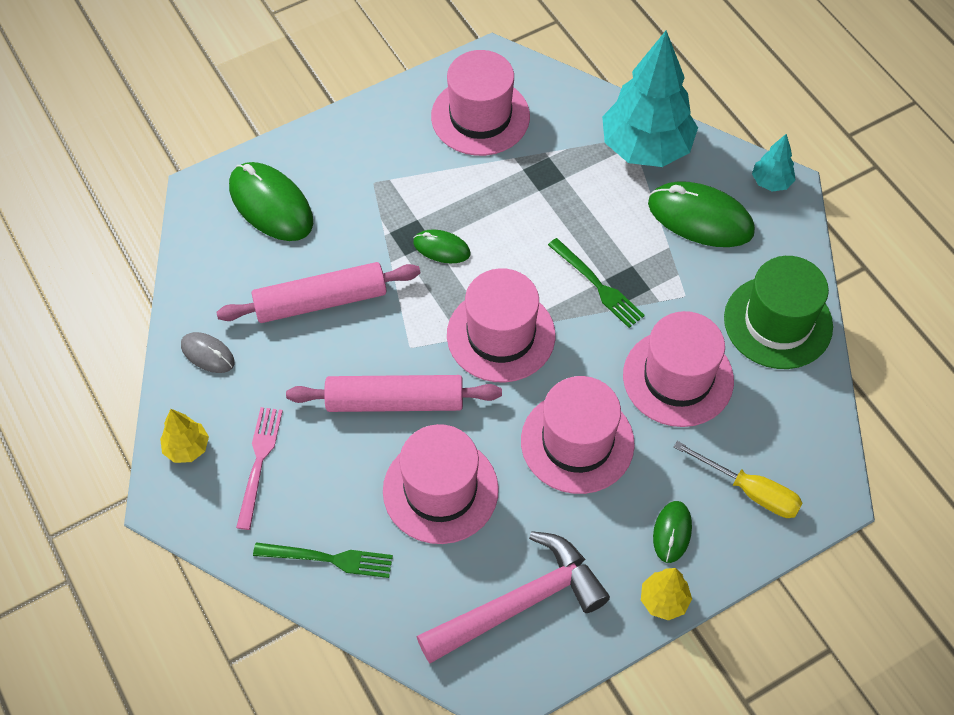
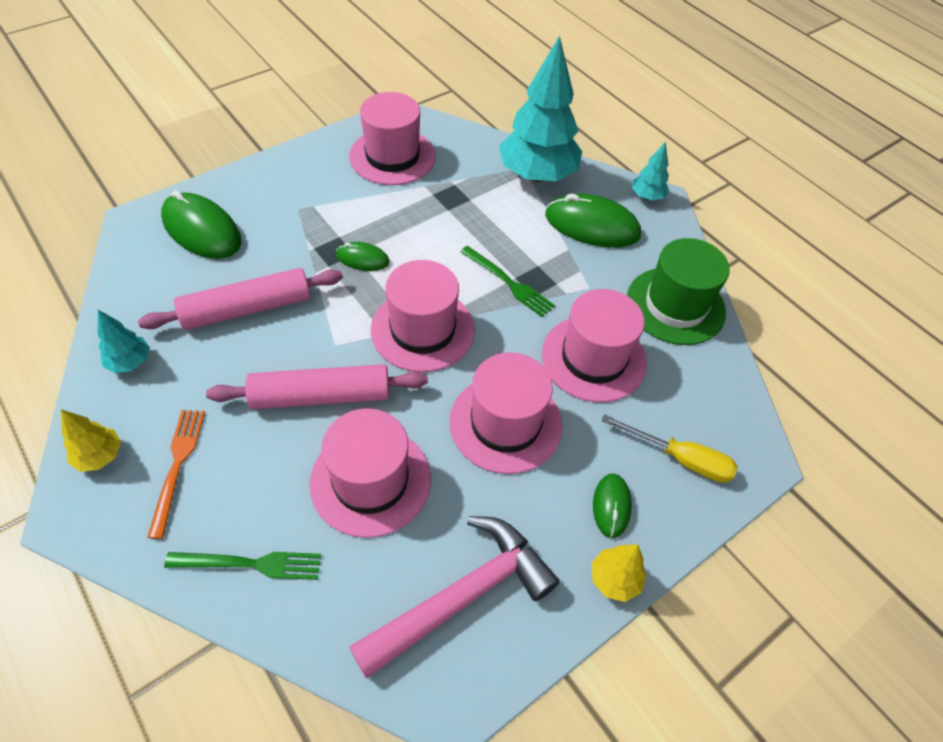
camera: 10 degrees left, 5 degrees down
(208, 354) = (130, 362): grey mouse -> turquoise tree
(259, 462) = (177, 465): pink fork -> orange fork

